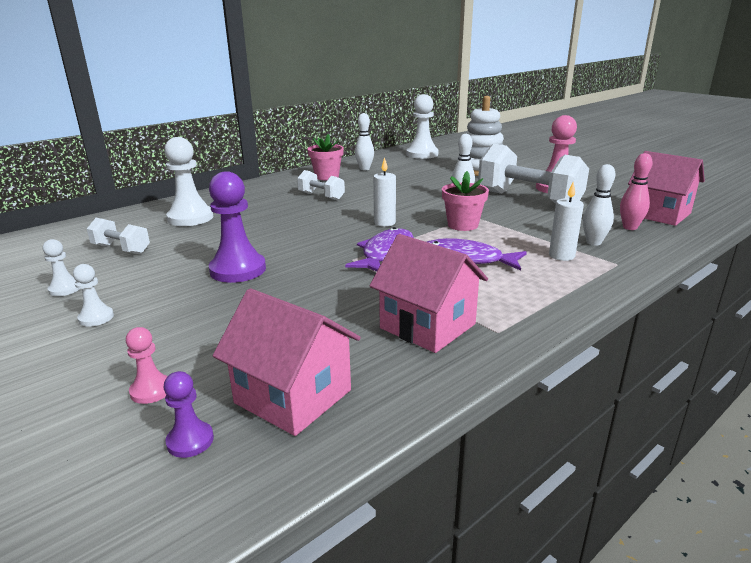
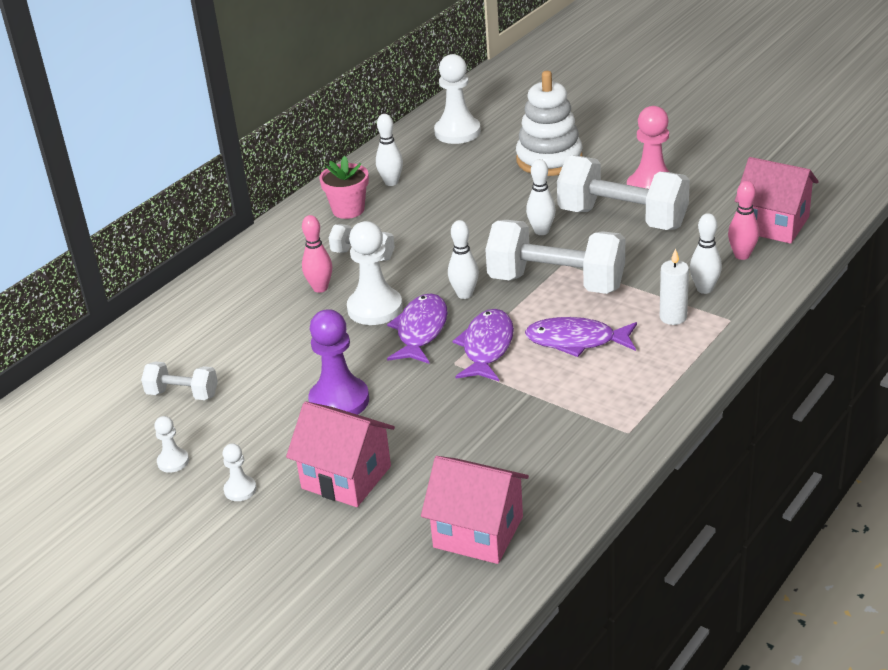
camera: 10 degrees left, 10 degrees up
(151, 390) = (356, 551): pink pawn -> none
(190, 218) = (223, 326): white pawn -> white pawn (375, 308)
(190, 441) = (419, 584): purple pawn -> none
(277, 208) = (320, 288): none -> pink bowling pin
(337, 238) = (421, 330): none -> purple fish
(384, 223) = (464, 294): white candle -> white bowling pin
(427, 326) = (563, 438): pink house -> pink house (346, 477)
(462, 225) = (556, 283): pink flower pot -> white dumbbell

